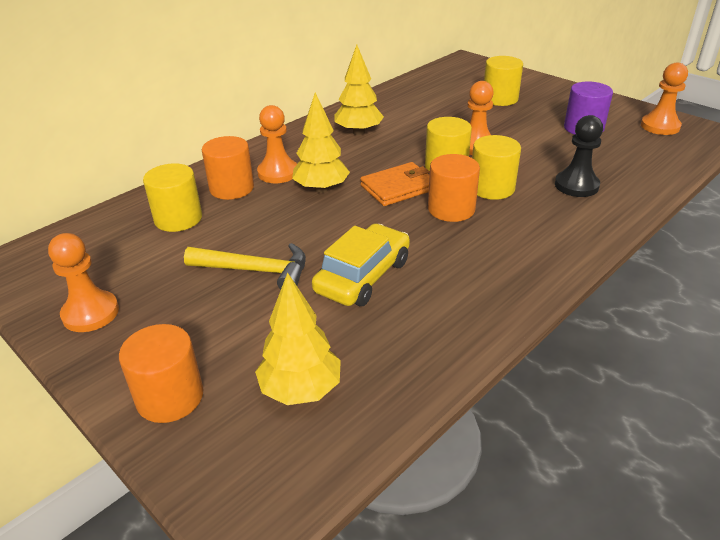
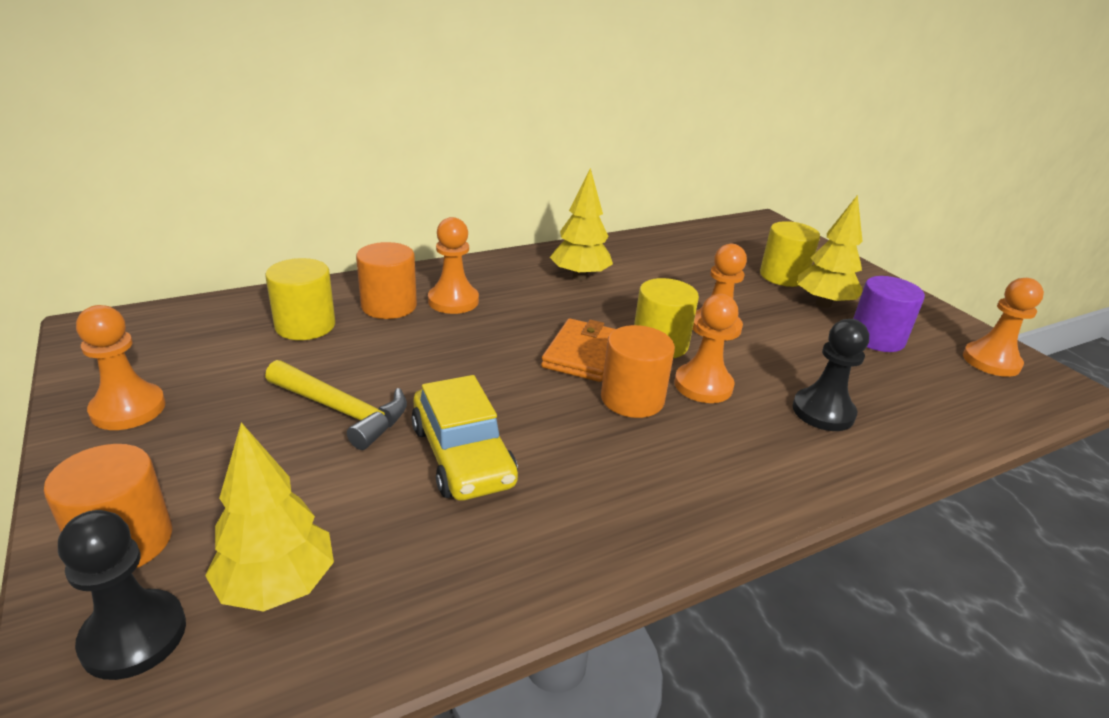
camera: 15 degrees right, 5 degrees down
(228, 447) = (134, 636): none -> black pawn
(321, 189) = (489, 332): yellow tree -> yellow tree (823, 304)
(363, 276) = (462, 455): yellow car -> yellow car turned 105 degrees clockwise
(398, 187) = (583, 354): orange wallet -> orange wallet turned 60 degrees counterclockwise
(491, 188) = (703, 385): yellow cylinder -> orange pawn

